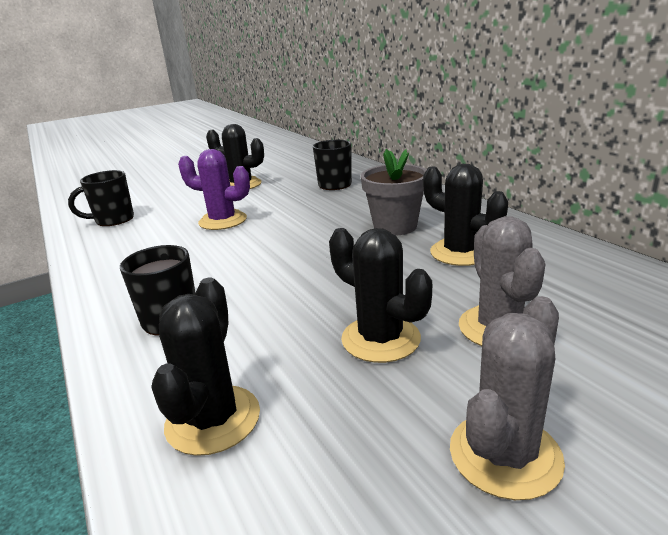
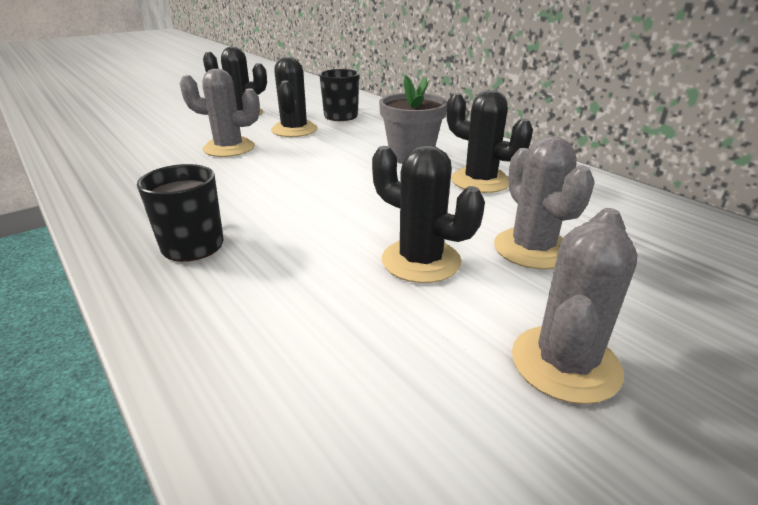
camera: 10 degrees left, 5 degrees up
(113, 220) = (103, 145): black mug -> none
(213, 419) = (262, 344): black cactus -> black cactus (294, 130)
(223, 221) = (229, 148): purple cactus -> grey cactus

